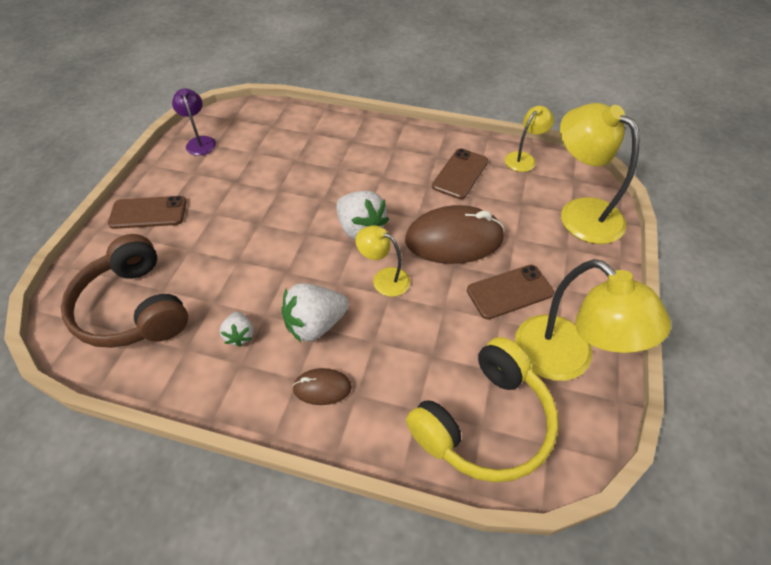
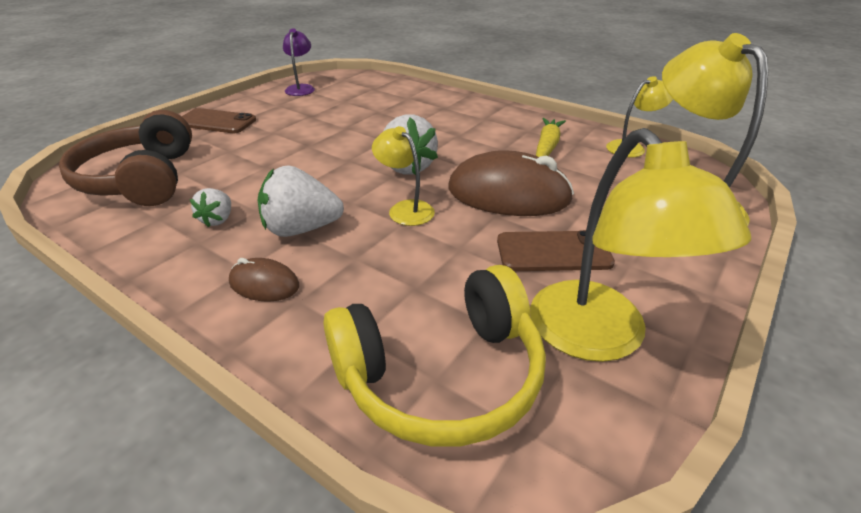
camera: 20 degrees right, 15 degrees down
(460, 174) = (547, 147): brown phone -> yellow carrot

